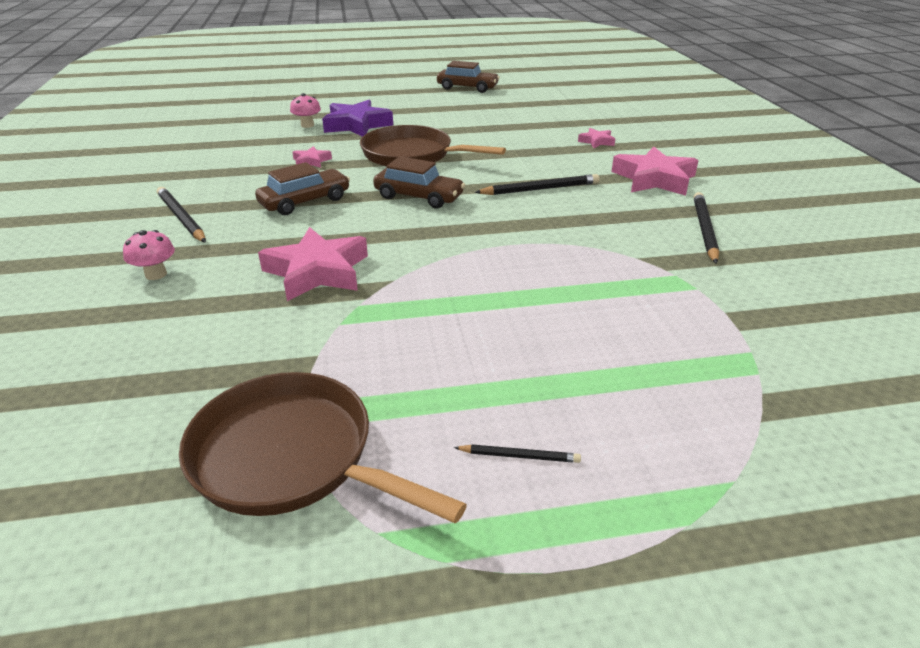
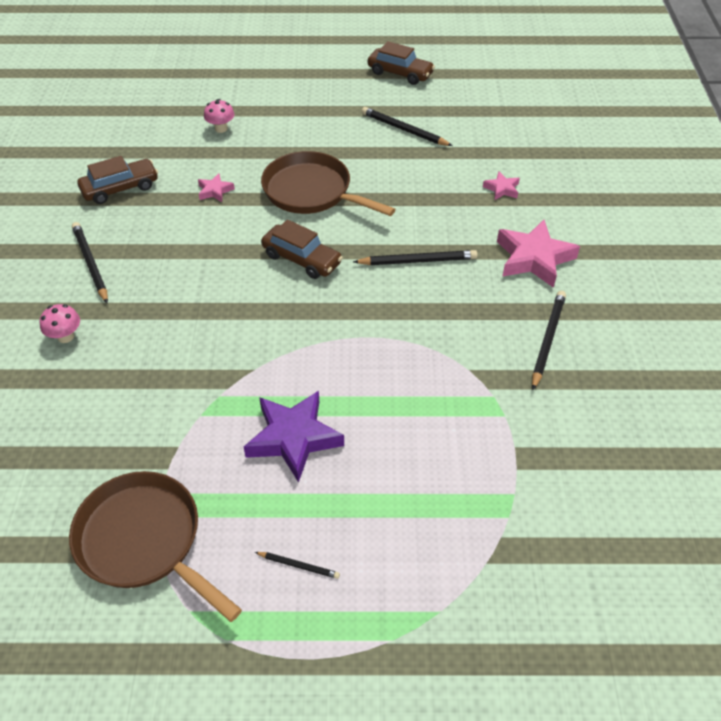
camera: 10 degrees right, 15 degrees up
(305, 201) = (199, 253): brown car -> brown car (120, 188)
(317, 272) = (194, 351): pink star -> none
(356, 125) = (269, 133): purple star -> purple star (293, 438)
(486, 116) = (404, 130): none -> black pencil

